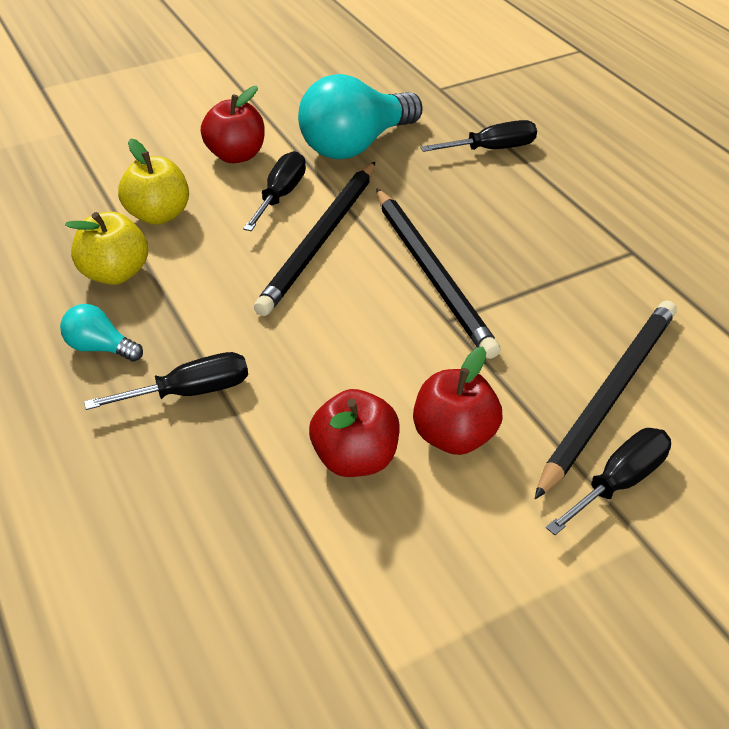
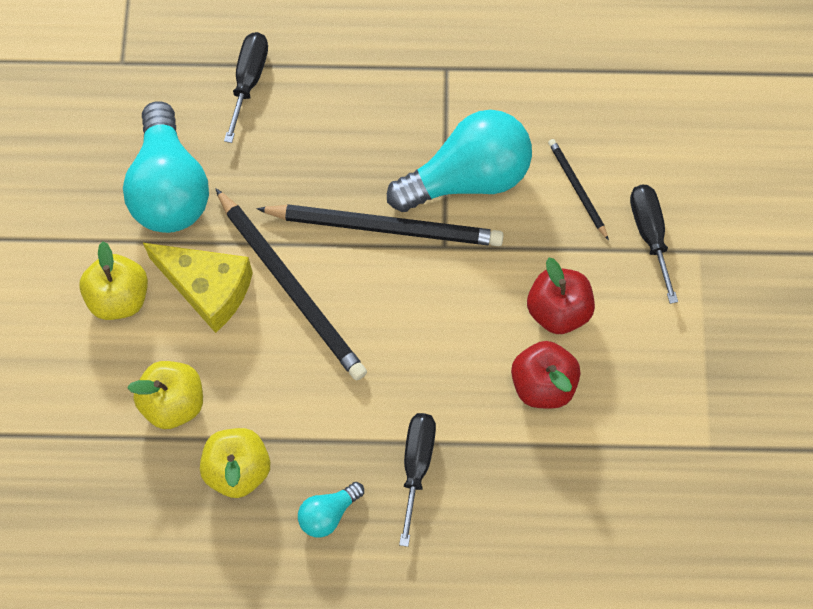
camera: 60 degrees left, 25 degrees up
(236, 155) = (119, 297): red apple -> yellow apple
(280, 195) = (208, 288): black screwdriver -> yellow cheese
(537, 308) = (467, 177): none -> turquoise light bulb
(609, 395) = (577, 189): black pencil -> black pencil, size x0.50

